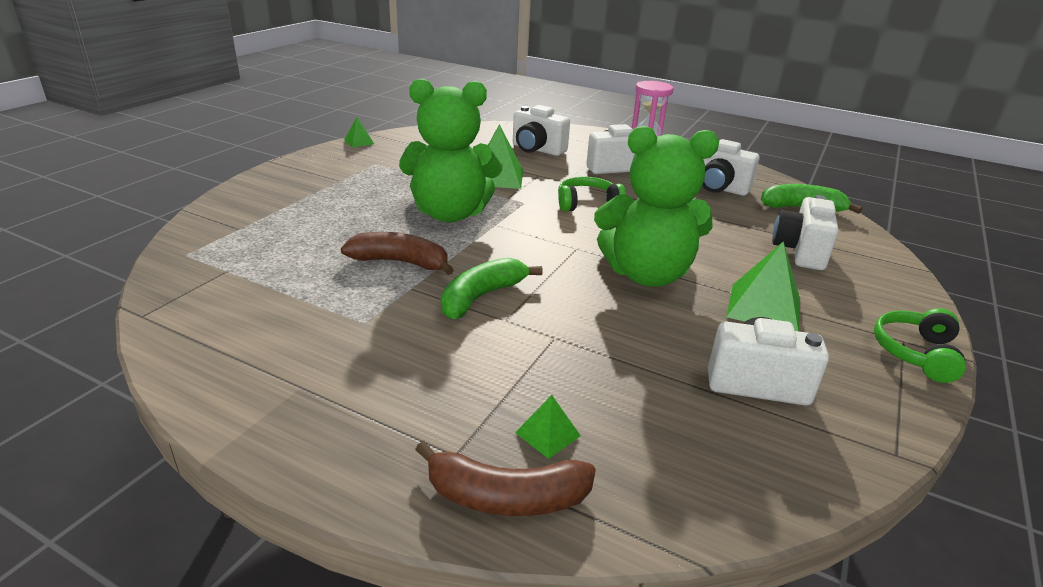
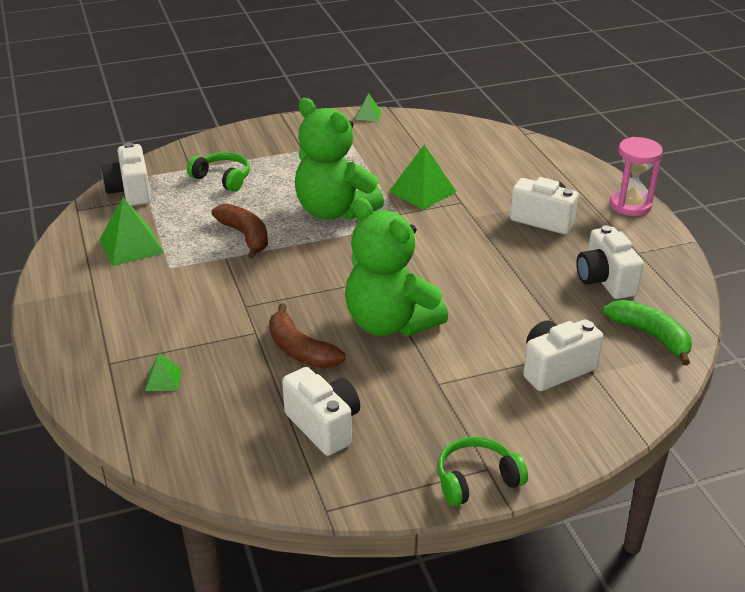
camera: 45 degrees right, 5 degrees up
(481, 297) = (255, 284): green banana -> none
(506, 497) = (101, 394): brown banana -> brown banana (300, 350)
(537, 150) = (504, 175): white camera -> white camera (130, 192)
(587, 204) = (452, 246): green headphones -> green headphones (222, 178)
(764, 307) = (429, 389): green pyramid -> green pyramid (131, 246)

